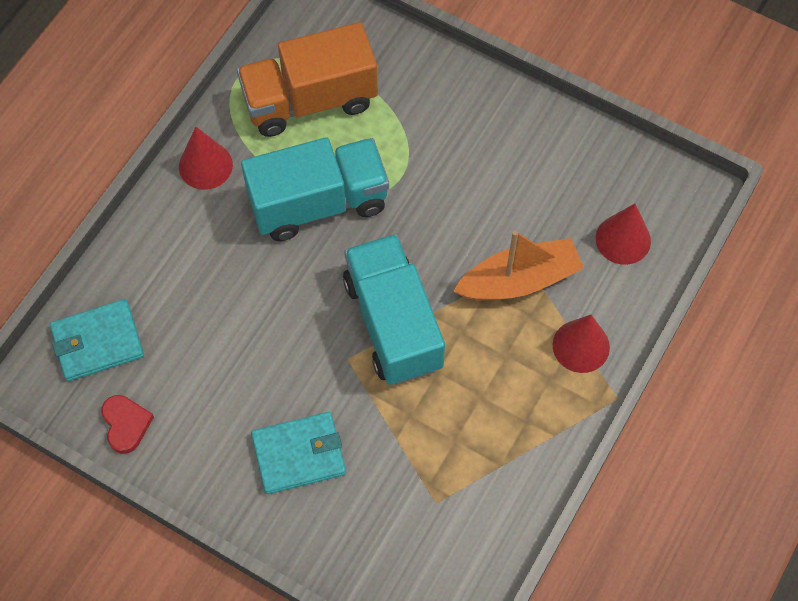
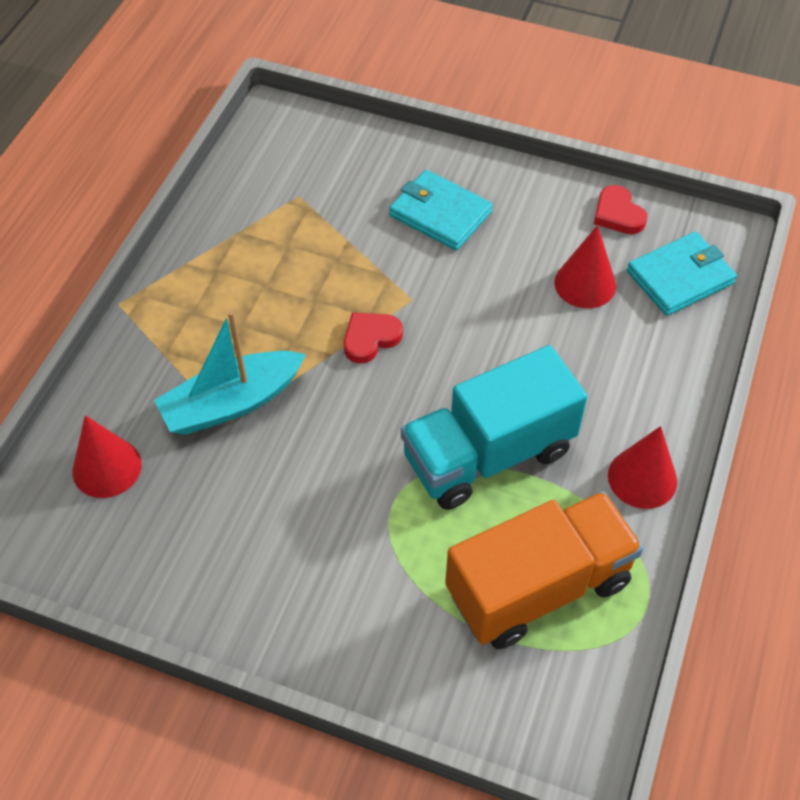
camera: 170 degrees right, 10 degrees down
(299, 454) = (440, 214): turquoise wallet -> turquoise wallet turned 60 degrees clockwise
(393, 323) = (370, 338): turquoise truck -> red heart
(519, 280) = (231, 403): orange boat -> turquoise boat
(581, 346) = (158, 346): red cone -> red cone (585, 284)

